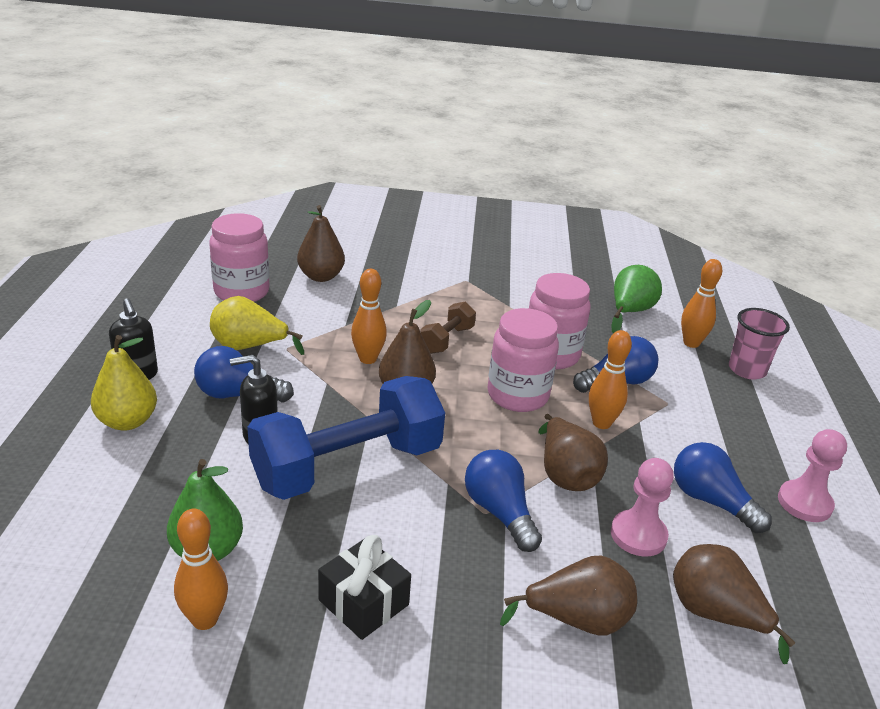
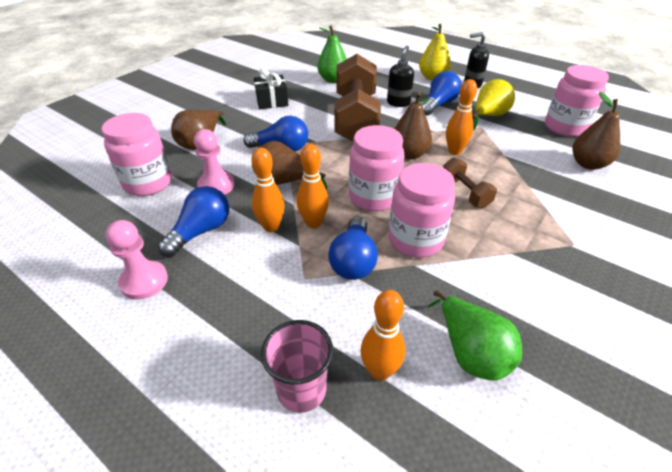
camera: 125 degrees right, 10 degrees up
(204, 619) = (300, 74): orange bowling pin -> orange bowling pin (271, 227)
(347, 466) = (355, 118): blue dumbbell -> brown dumbbell
(711, 501) = (201, 231): blue light bulb -> blue light bulb turned 45 degrees counterclockwise
(715, 614) = (148, 183): brown pear -> pink jar

